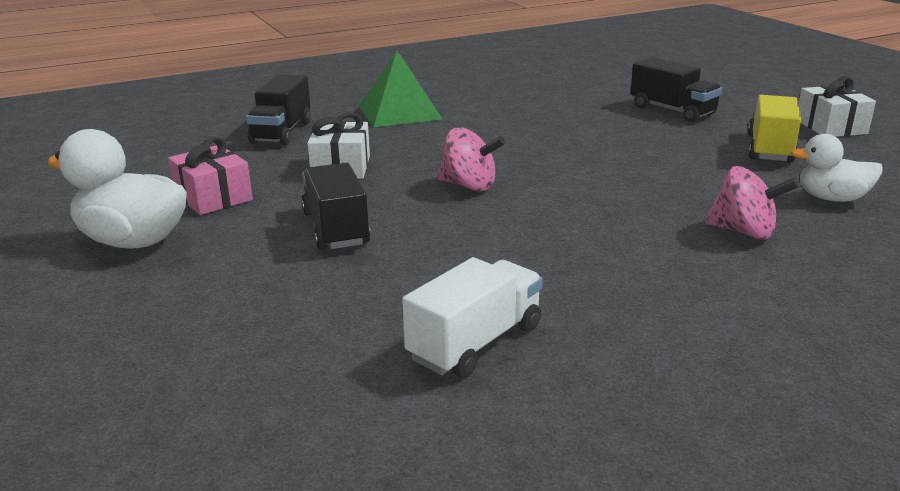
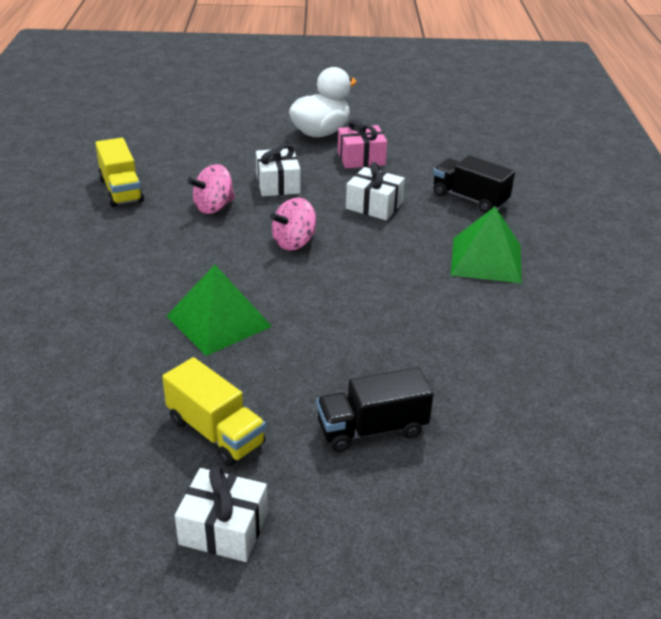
camera: 115 degrees right, 10 degrees up
(336, 228) = (278, 184): black truck -> white gift
(475, 342) = (121, 190): white truck -> yellow truck
(652, 183) = (218, 321): none -> green pyramid
(744, 232) = (109, 320): pink spinning top -> pink spinning top (213, 207)
(831, 198) = (98, 397): white duck -> none

